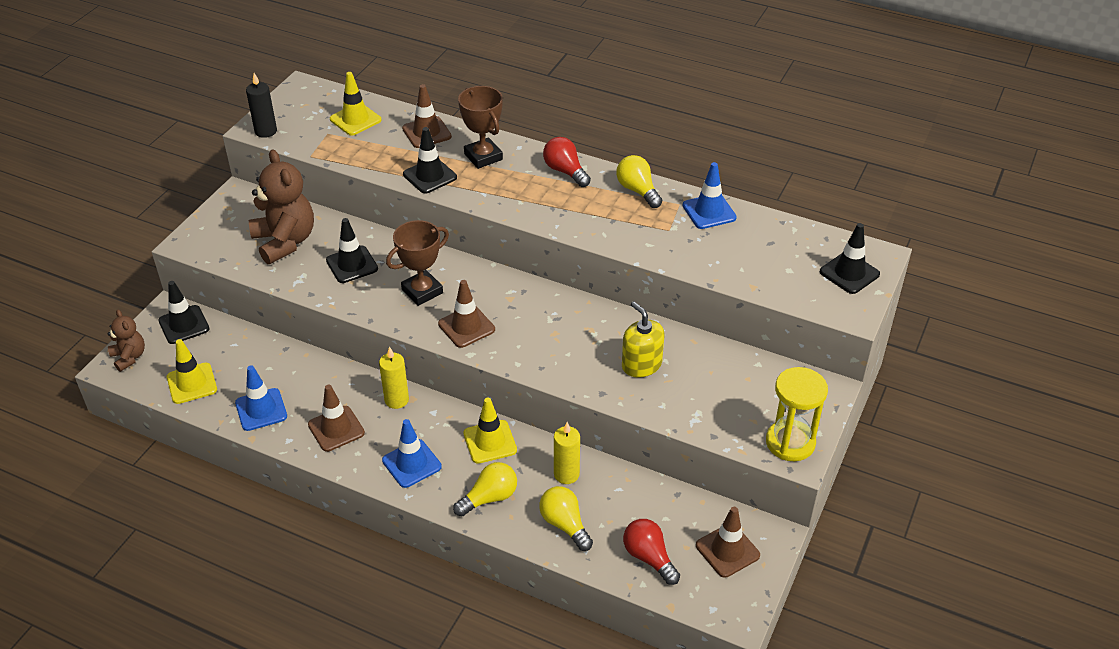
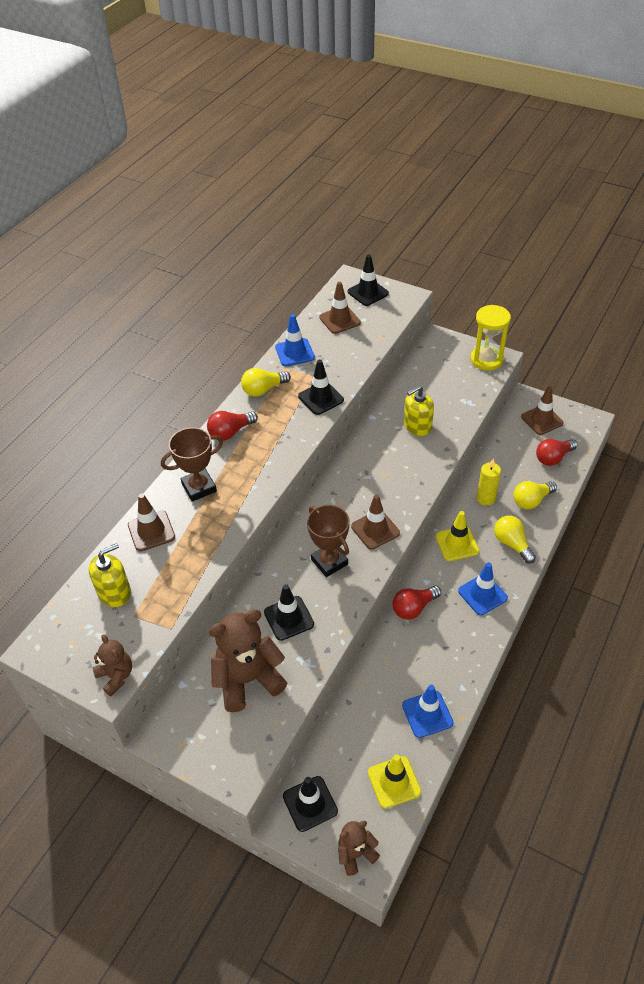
camera: 85 degrees left, 5 degrees up
(266, 131) = (116, 676): black candle -> brown teddy bear
(336, 429) = (448, 651): brown traffic cone -> brown traffic cone (339, 320)
(355, 120) = (114, 592): yellow traffic cone -> yellow soap dispenser
(396, 400) = (413, 608): yellow candle -> red light bulb
(430, 176) = (221, 526): black traffic cone -> black traffic cone (321, 398)

